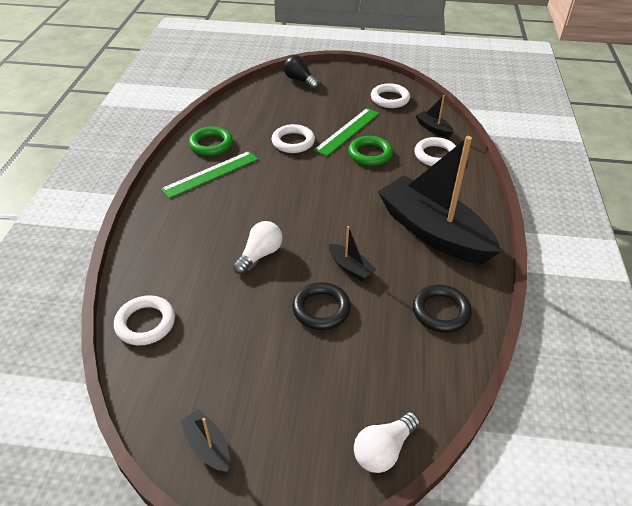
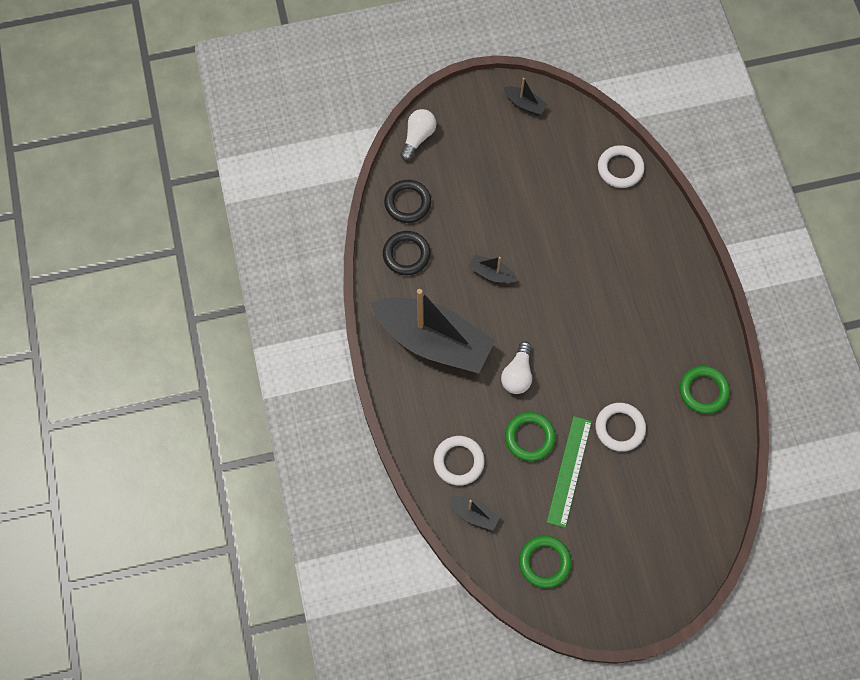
camera: 160 degrees right, 25 degrees up
(211, 174) = (674, 344): green ruler -> none
(260, 255) = (572, 260): white light bulb -> white light bulb (517, 374)
(300, 80) = (674, 564): black light bulb -> none
(321, 309) = (498, 225): black ring -> black ring (407, 203)
(390, 99) = (544, 562): white ring -> green ring

